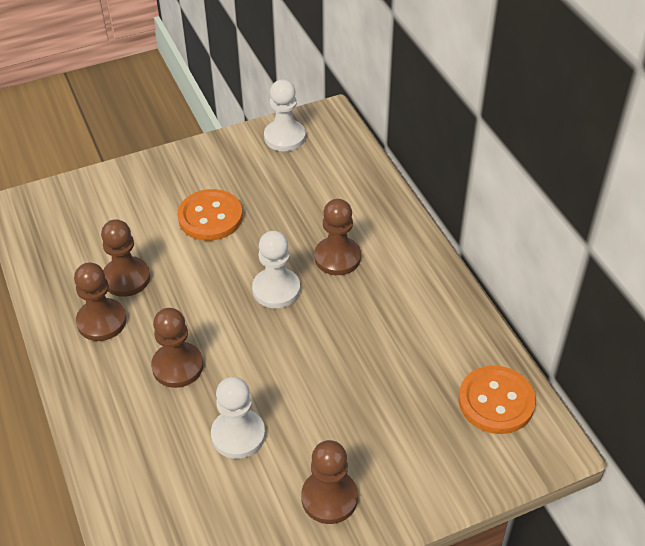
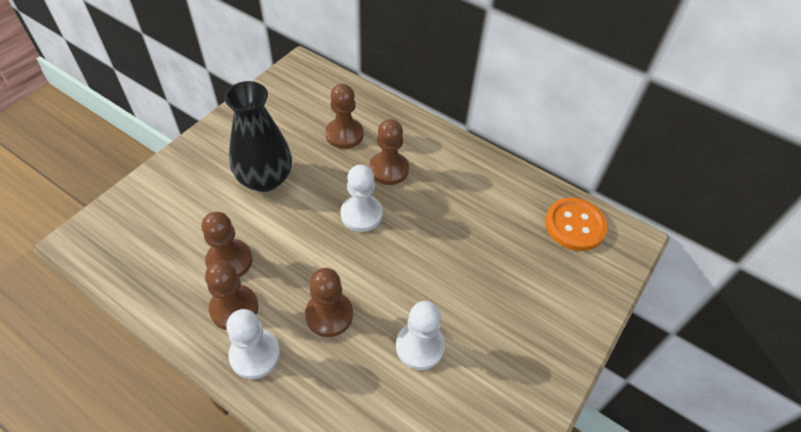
camera: 35 degrees left, 5 degrees up
(210, 217) = (265, 179): orange button -> black vase
(284, 137) = (279, 93): white pawn -> white pawn (255, 355)
(329, 498) = (523, 359): brown pawn -> brown pawn (344, 134)

